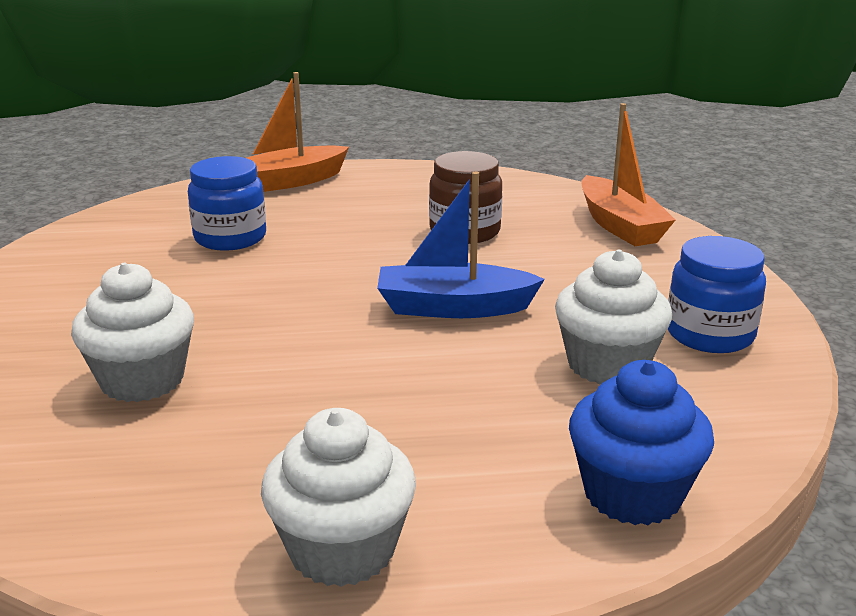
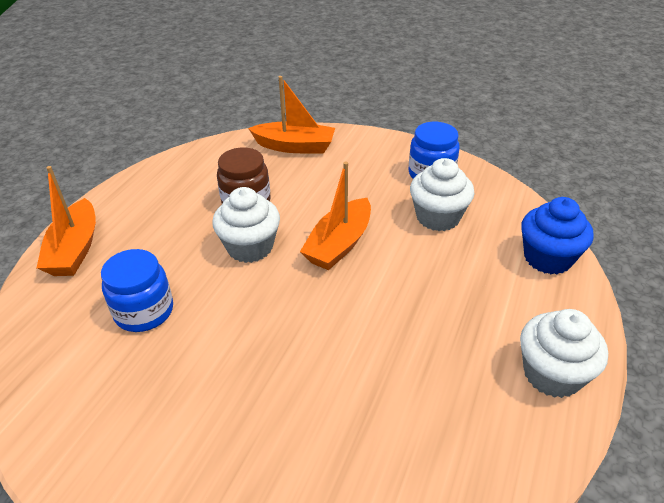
camera: 60 degrees left, 15 degrees up
(142, 380) = (327, 418): white cupcake -> white cupcake (250, 247)
(453, 307) = (339, 244): blue boat -> orange boat

